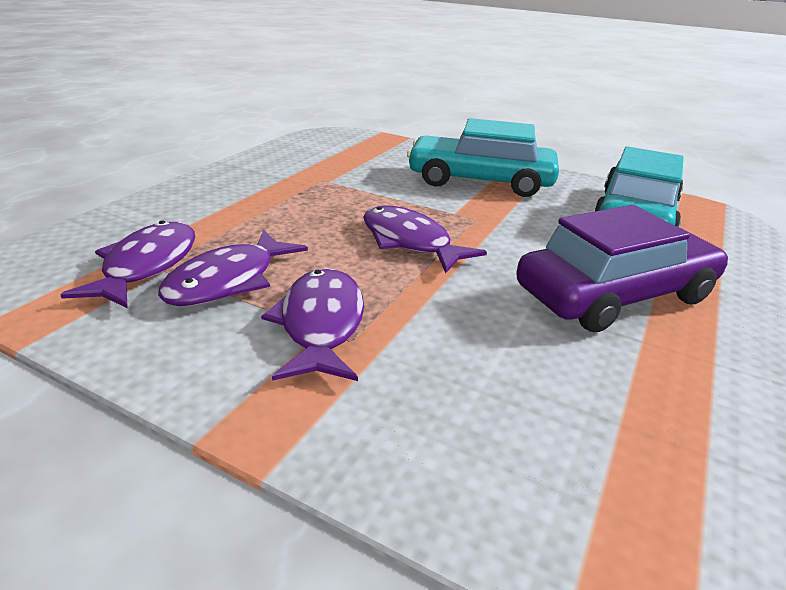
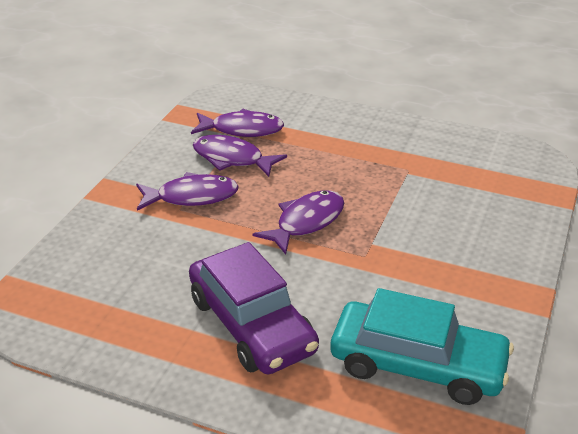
camera: 85 degrees right, 5 degrees up
(480, 181) = (459, 259): turquoise car -> none

